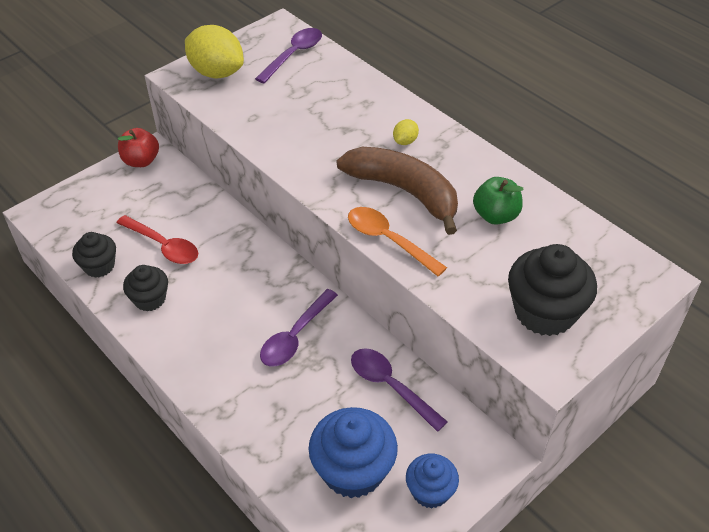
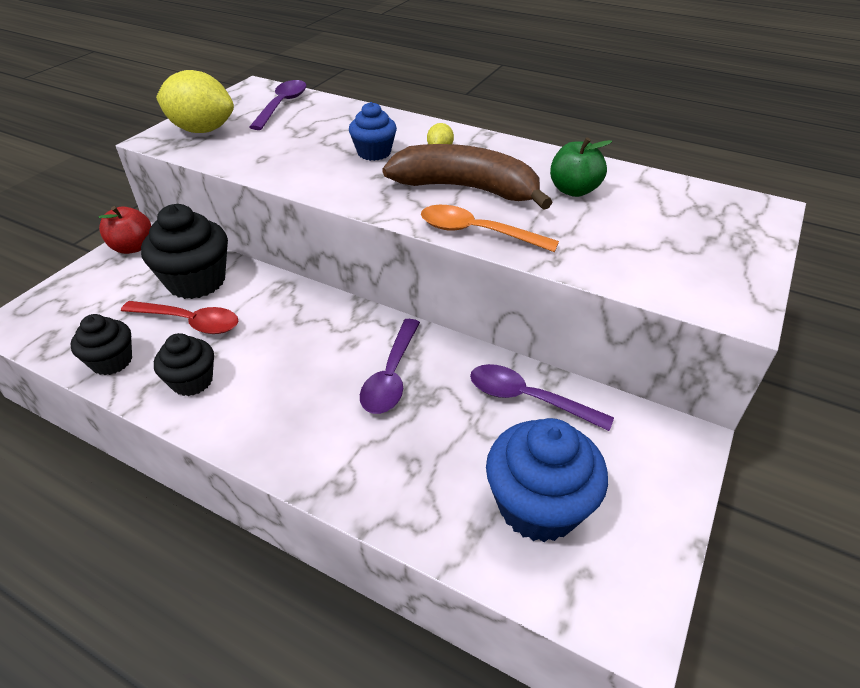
camera: 20 degrees left, 5 degrees down
(430, 491) = (641, 501): blue cupcake -> blue cupcake (374, 153)
(544, 312) = (687, 260): black cupcake -> black cupcake (196, 281)

